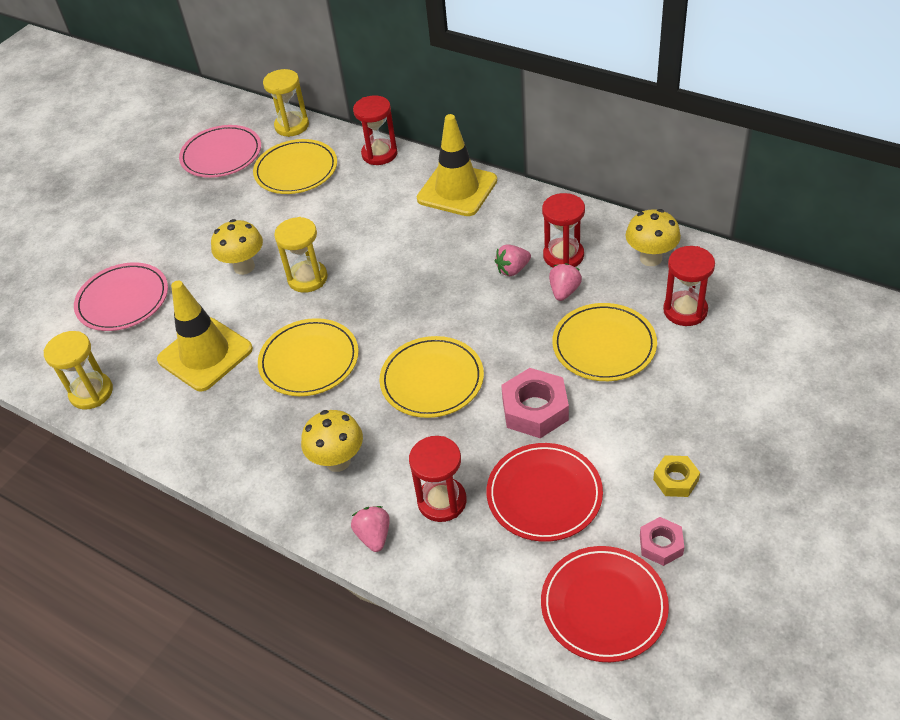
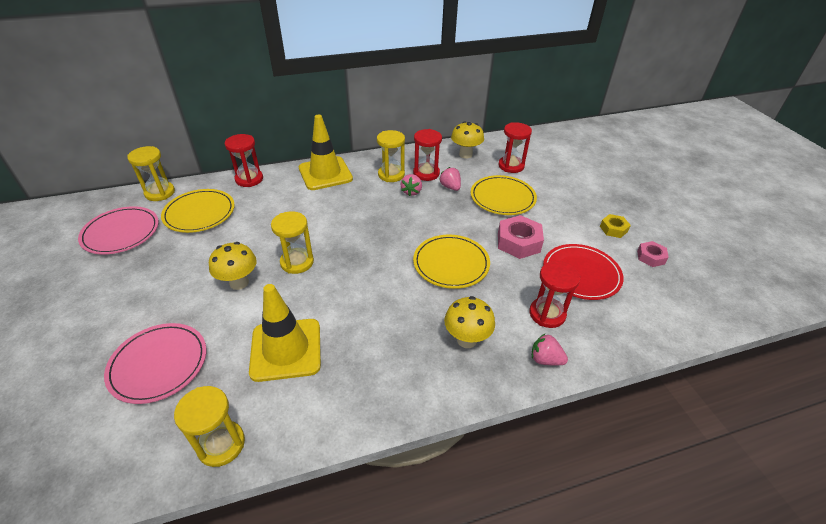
camera: 55 degrees left, 5 degrees down
(309, 360) = (366, 302): yellow plate -> none
(522, 233) = (391, 175): none -> yellow hourglass
(604, 606) = (675, 298): red plate -> none

